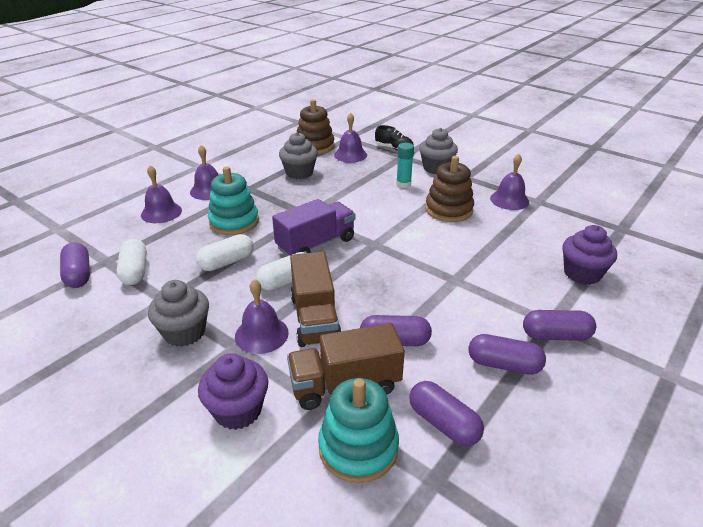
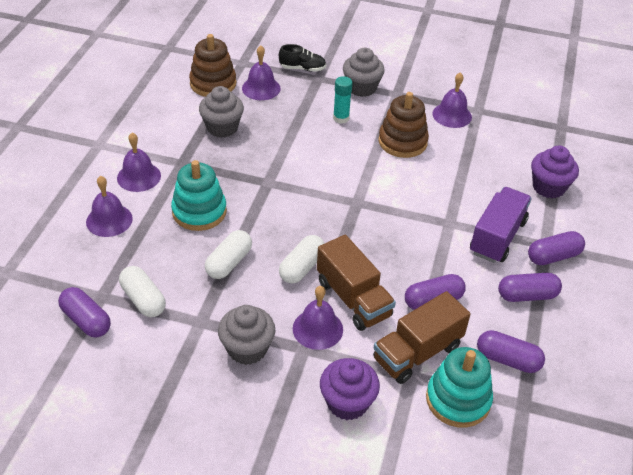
camera: 25 degrees left, 10 degrees up
(316, 244) = (301, 217): purple truck -> purple truck (497, 237)

